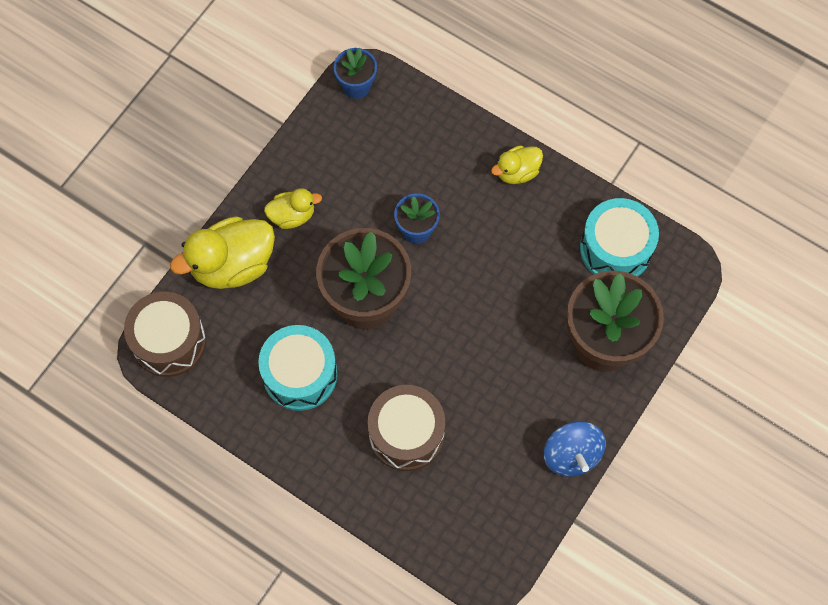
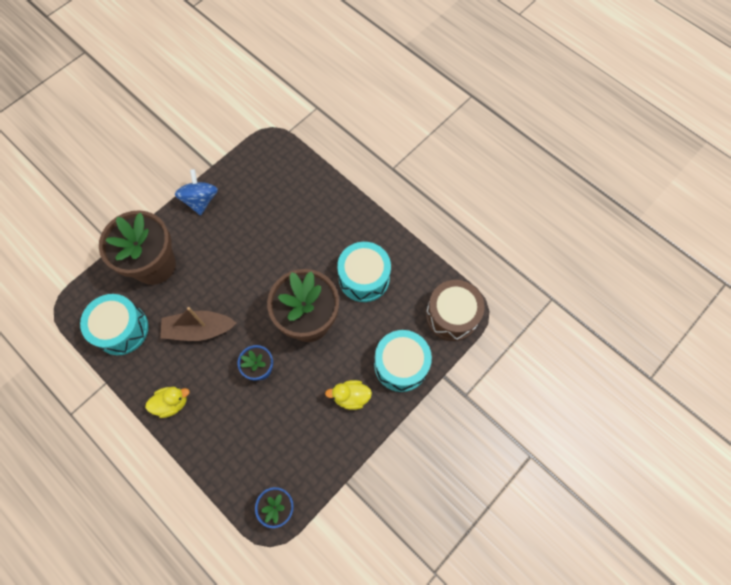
camera: 170 degrees left, 0 degrees up
(232, 265) = (401, 365): yellow duck -> turquoise drum
(406, 434) = (301, 229): brown drum -> none
(512, 265) = (199, 329): none -> brown boat

